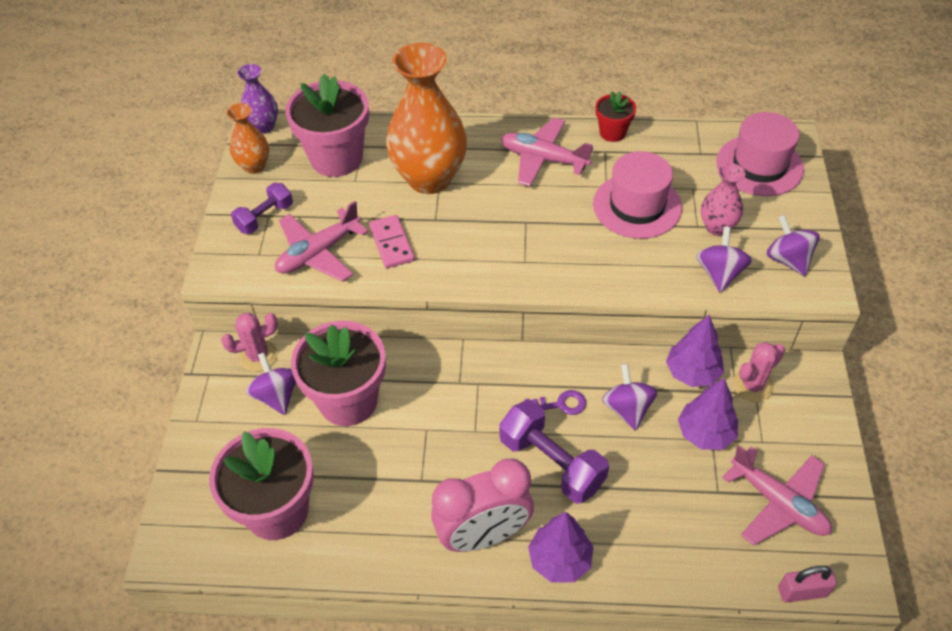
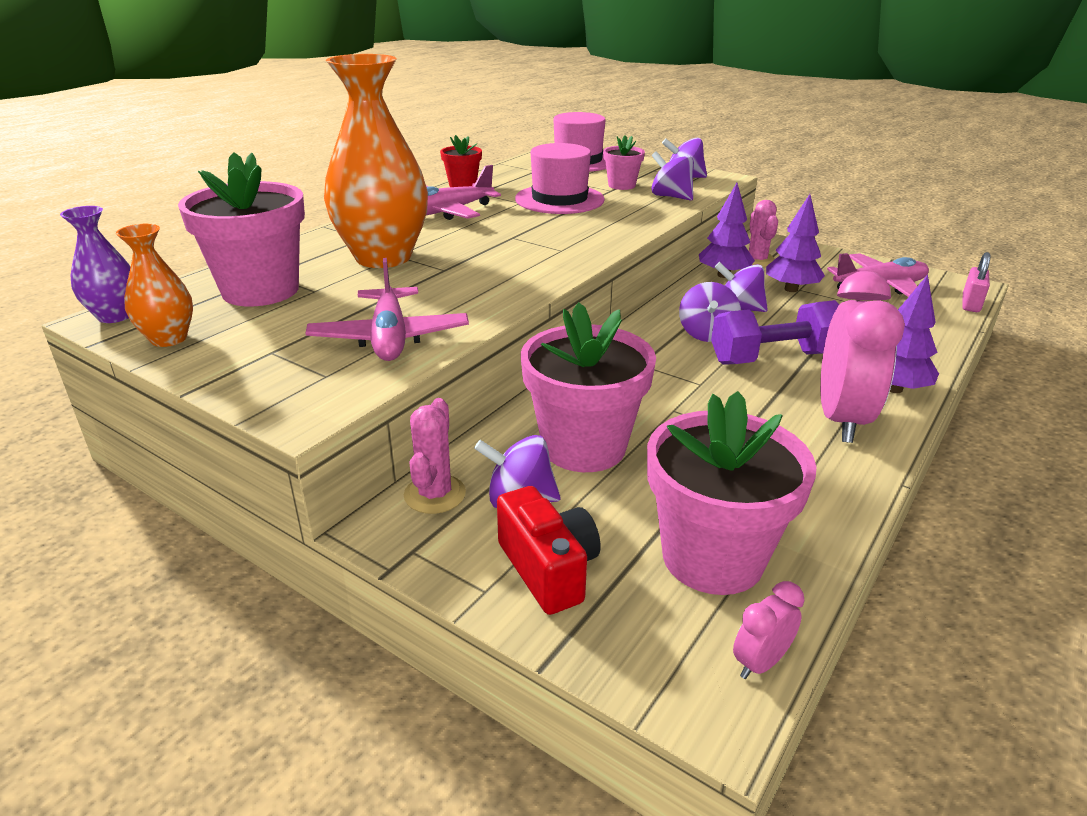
camera: 60 degrees left, 20 degrees down
(205, 560) = (760, 662): none -> pink clock
(226, 438) = (548, 569): none -> red camera
(265, 217) = (271, 355): purple dumbbell -> none
(392, 243) = (443, 297): pink domino -> none
(560, 404) = (706, 334): purple key -> purple spinning top
(717, 227) = (621, 185): pink vase -> pink flower pot

